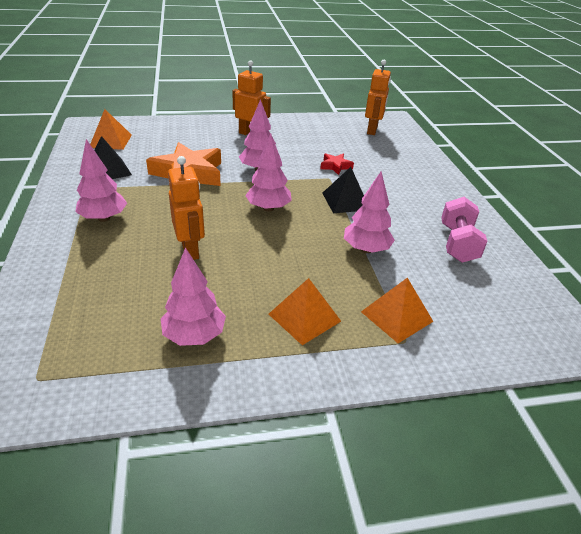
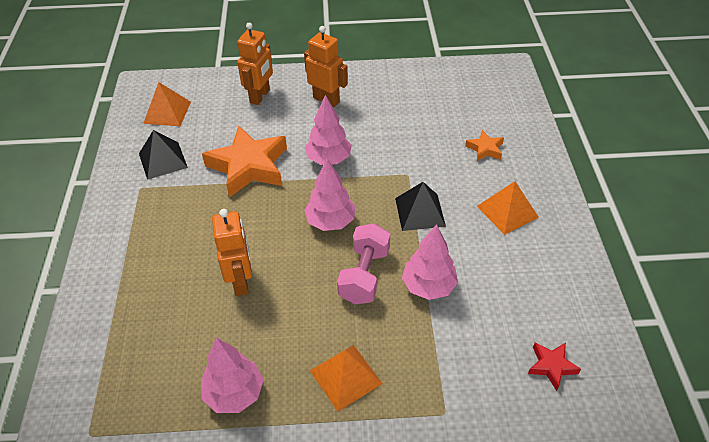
camera: 10 degrees right, 10 degrees up
(104, 218) = (155, 233): pink tree -> none
(335, 166) = (418, 154): red star -> red star (551, 366)
(372, 130) = (476, 91): orange robot -> orange robot (260, 96)
(389, 163) = (485, 149): none -> orange star
(396, 316) = (442, 380): orange pyramid -> orange pyramid (507, 211)
(457, 243) = (535, 281): pink dumbbell -> pink dumbbell (364, 275)

